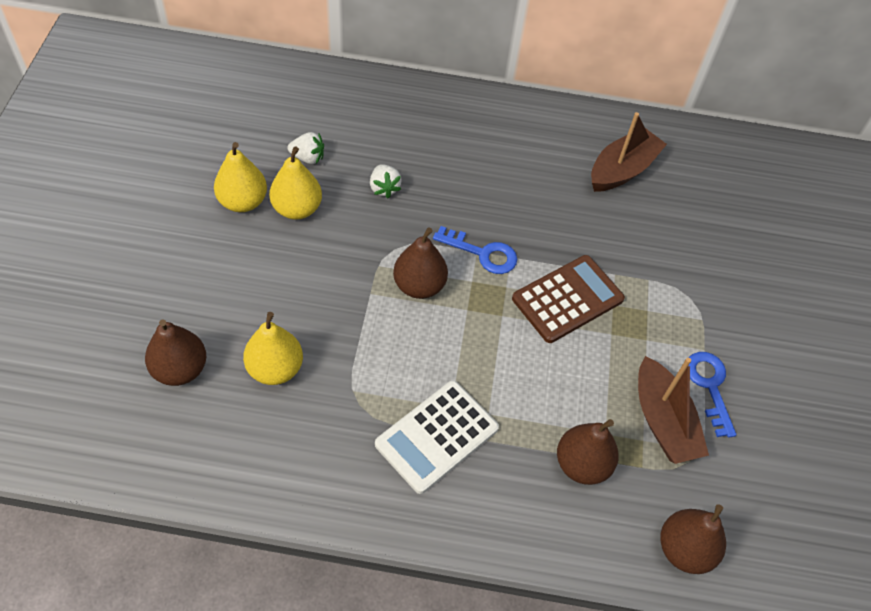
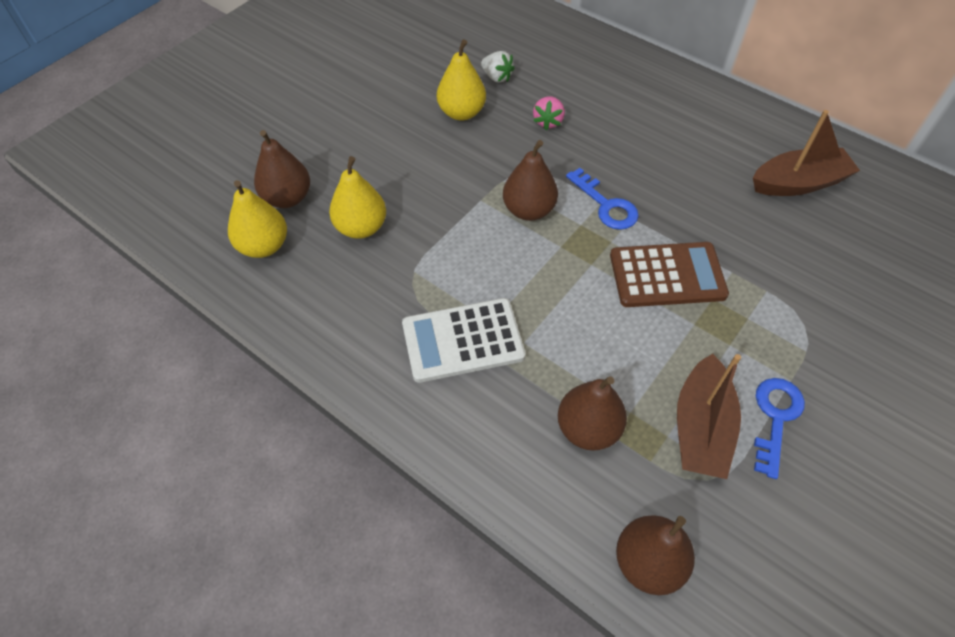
camera: 35 degrees right, 0 degrees up
(243, 202) = (420, 93): yellow pear -> yellow pear (264, 246)
(384, 188) = (548, 122): white strawberry -> pink strawberry

